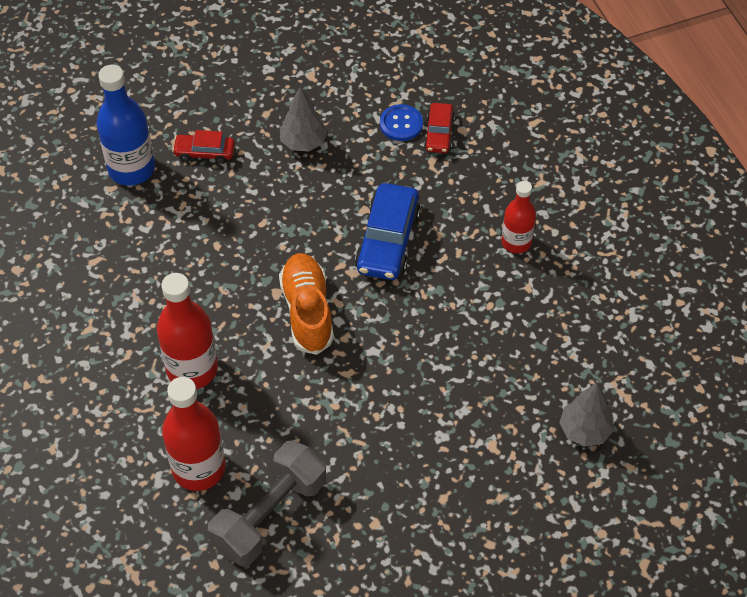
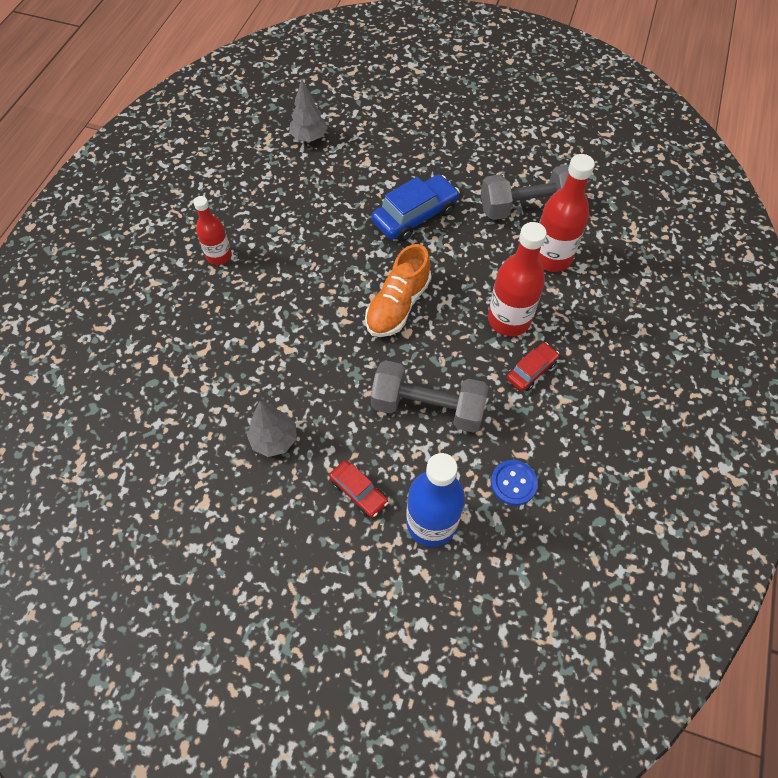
camera: 140 degrees left, 5 degrees up
(203, 244) = (427, 407): none -> grey dumbbell
(388, 240) = (297, 315): blue car -> blue car (415, 216)
(401, 124) = (188, 399): blue button -> blue button (513, 483)
(439, 133) = (172, 369): red car -> red car (531, 371)

